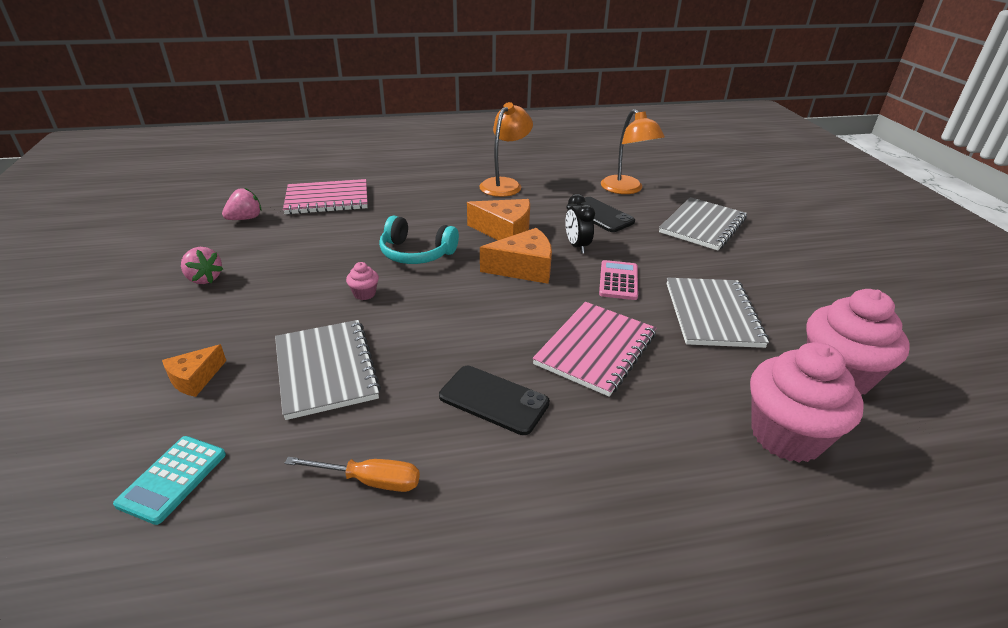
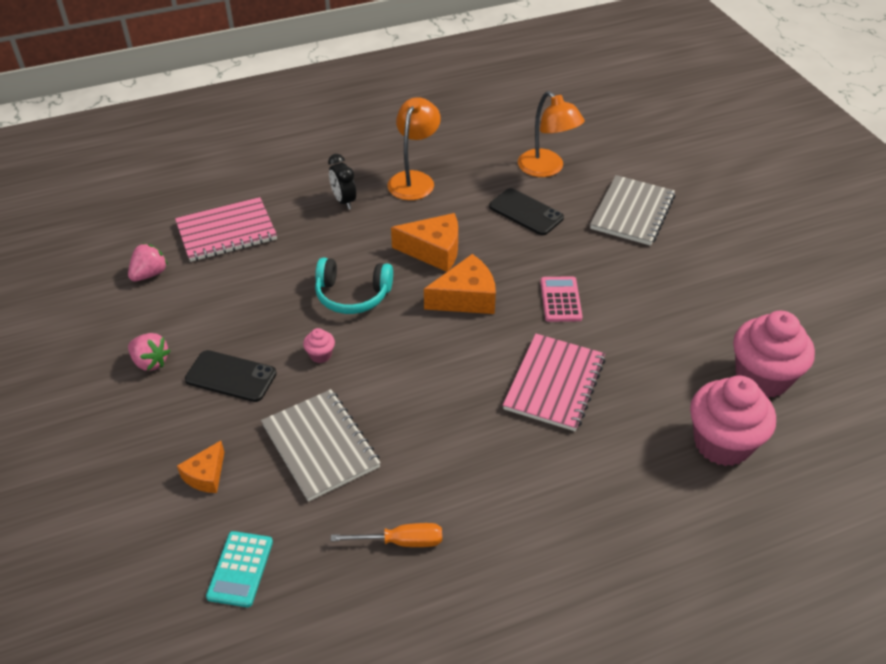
camera: 10 degrees left, 10 degrees up
(494, 400) = (478, 451): black phone -> black phone (231, 376)
(577, 246) = (511, 260): black clock -> black clock (344, 201)
(712, 314) = (652, 327): grey notebook -> none

